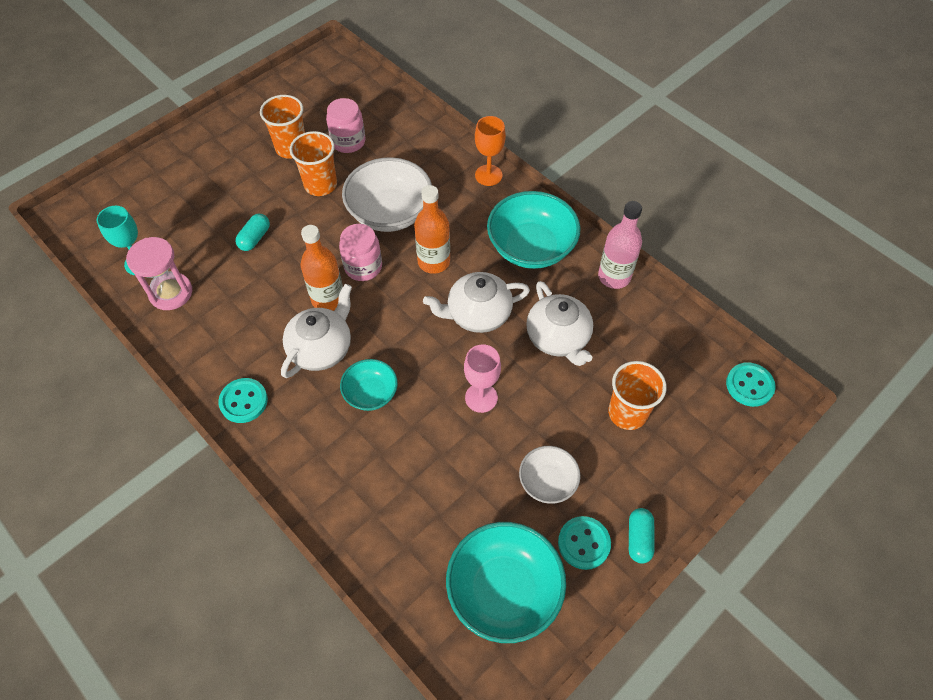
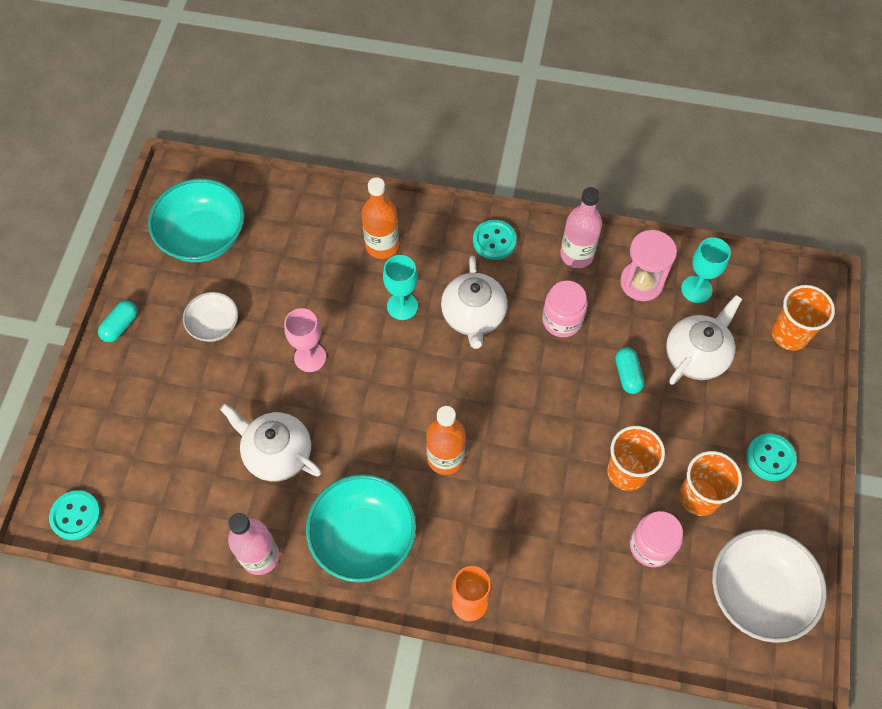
camera: 145 degrees right, 5 degrees up
(193, 345) = (576, 255): none -> pink bottle
(328, 299) = (507, 360): orange bottle -> orange bottle (382, 246)
(363, 267) = (505, 410): pink jar -> pink jar (562, 320)
(371, 393) = (402, 306): turquoise bowl -> turquoise goblet
(390, 212) = (531, 485): white bowl -> white bowl (757, 593)
(477, 314) = (365, 430): white teapot -> white teapot (696, 355)
(584, 543) = (162, 298): turquoise button -> turquoise button (770, 458)
(627, 413) = (177, 420): orange cup -> orange cup (789, 334)
(639, 539) = (121, 326): turquoise capsule -> turquoise capsule turned 60 degrees clockwise

